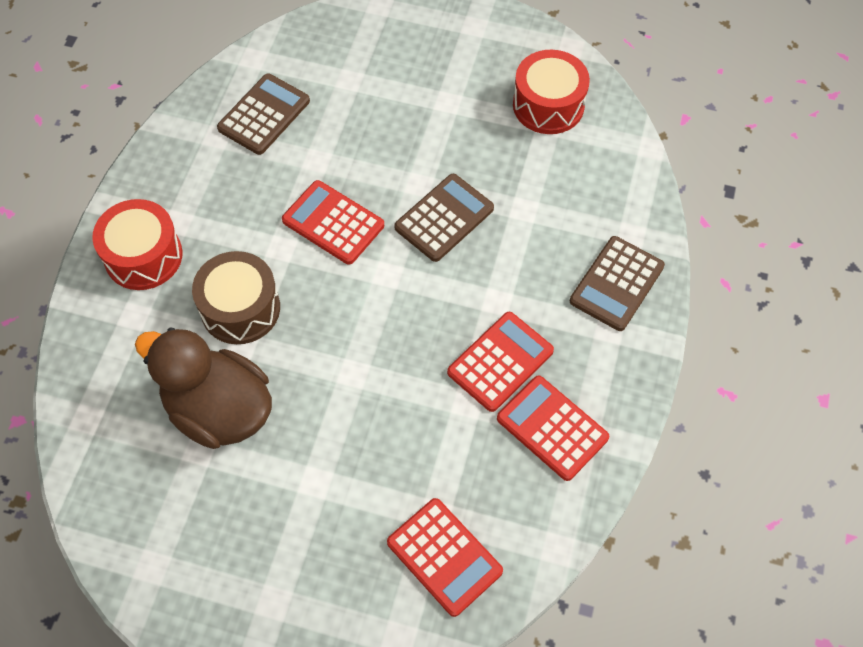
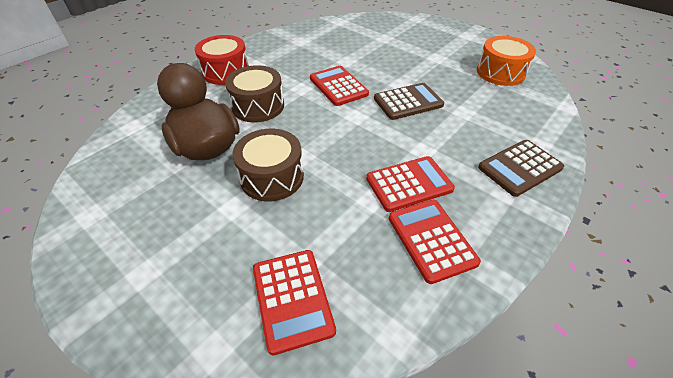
camera: 25 degrees right, 15 degrees down
(264, 115) = (330, 39): brown calculator -> none
(334, 420) = (272, 177): none -> brown drum
(548, 105) = (500, 73): red drum -> orange drum

